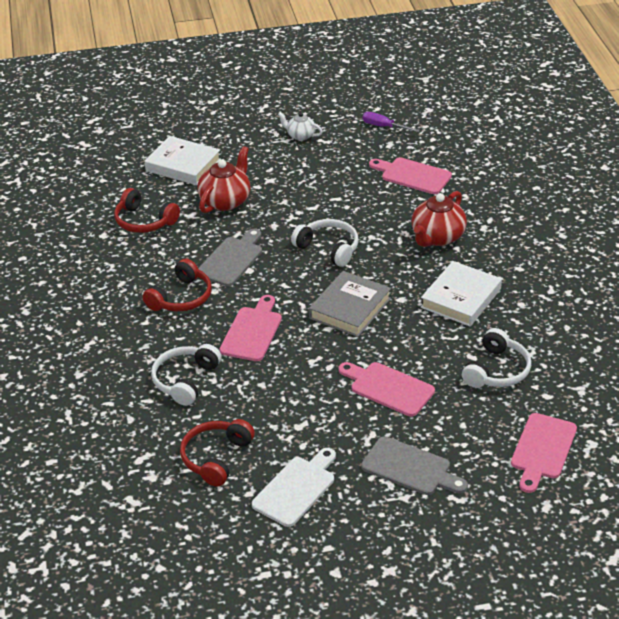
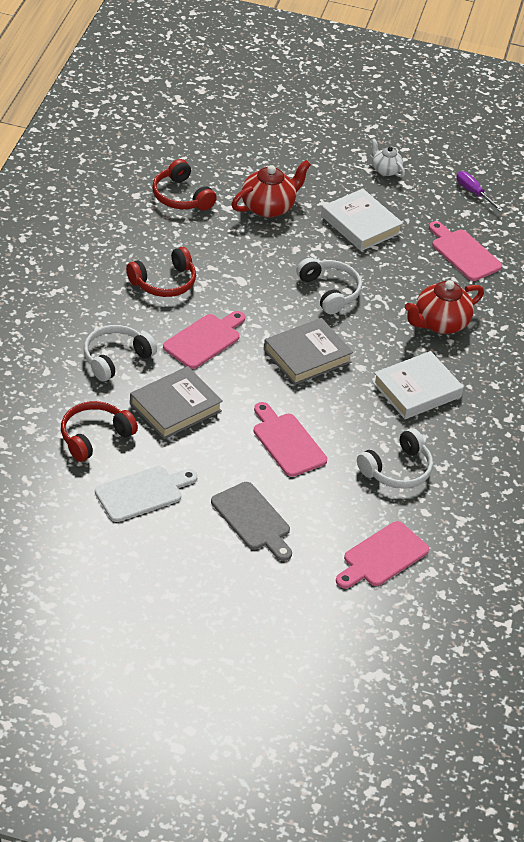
camera: 20 degrees right, 5 degrees up
(183, 165) = (254, 156): white book -> white book (360, 224)
(231, 259) = (233, 265): grey cutting board -> none
(269, 400) = (175, 407): none -> grey book

